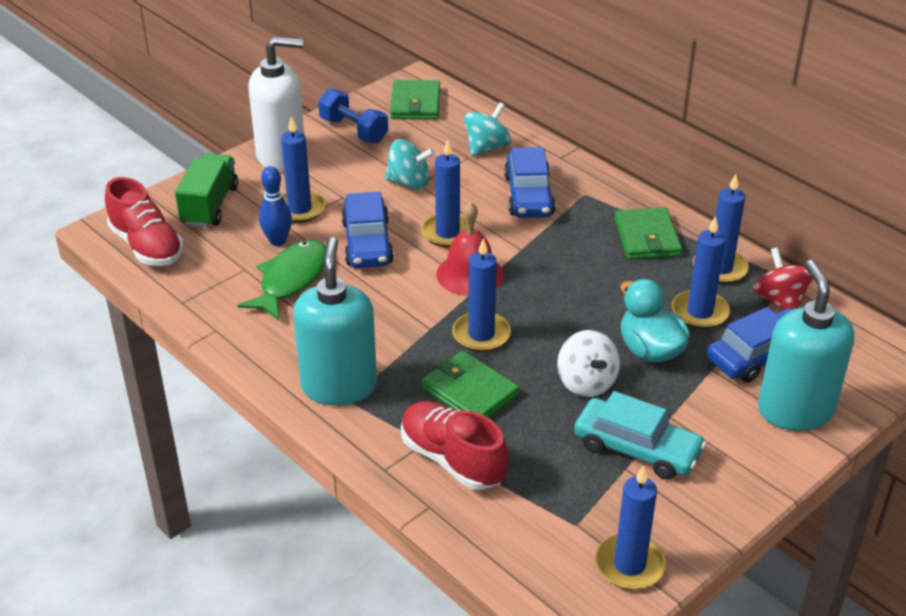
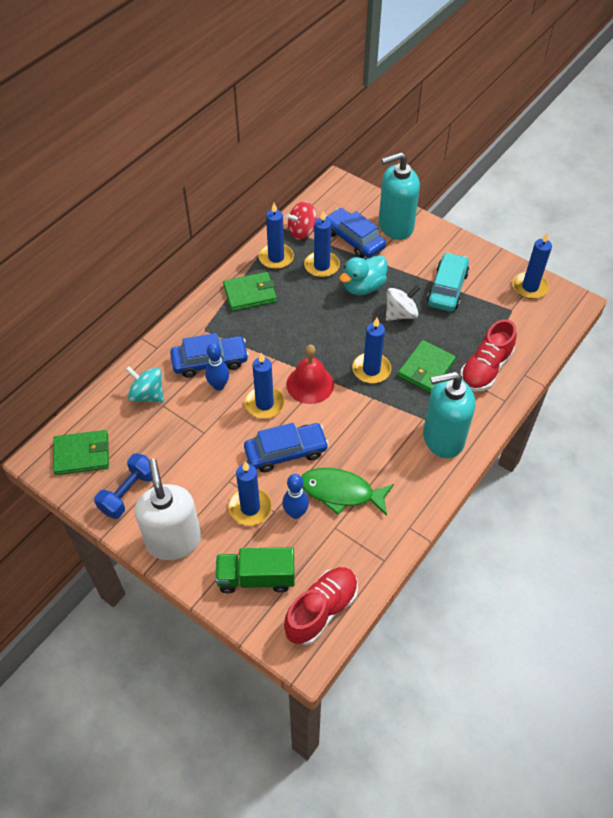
camera: 100 degrees left, 15 degrees up
(409, 183) = (203, 438): turquoise spinning top -> none
(487, 199) = (218, 385): none -> blue bowling pin

